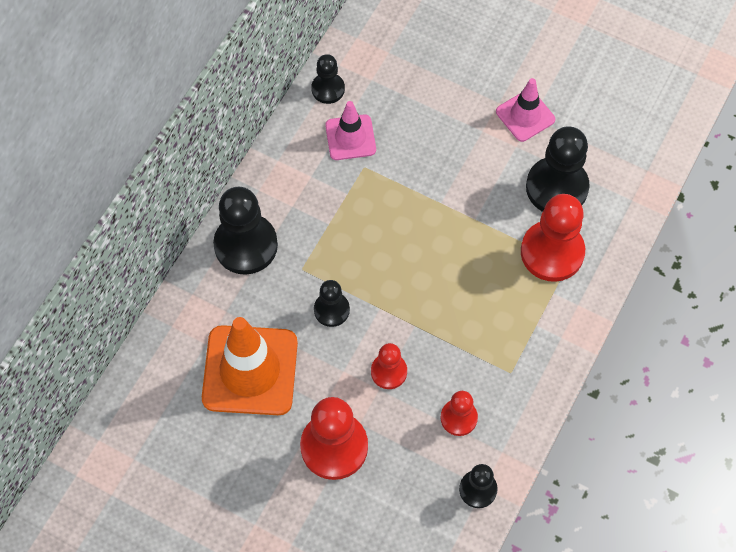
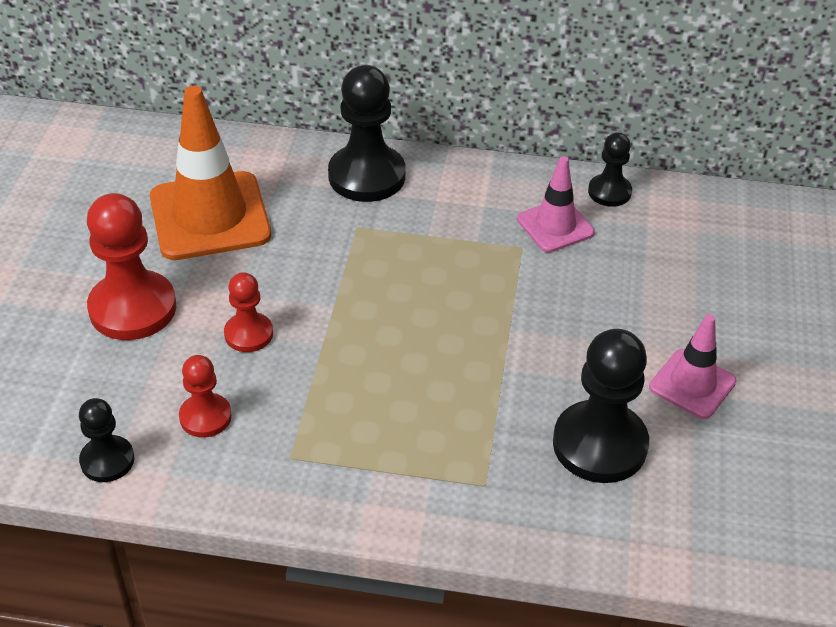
camera: 70 degrees right, 20 degrees down
(331, 310) = (313, 264): black pawn -> none
(552, 252) = (494, 462): red pawn -> none

